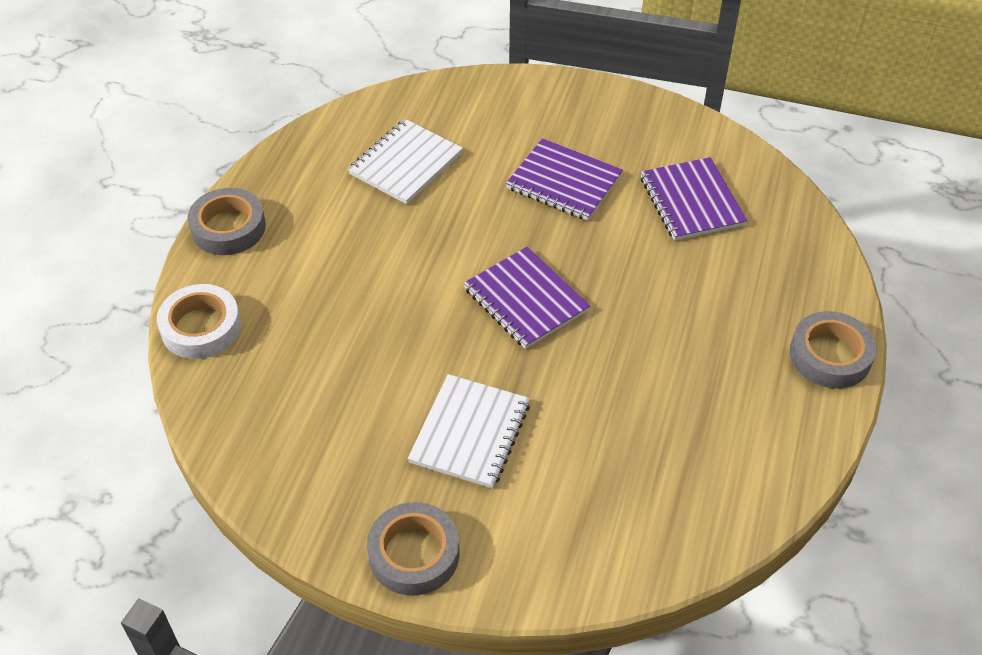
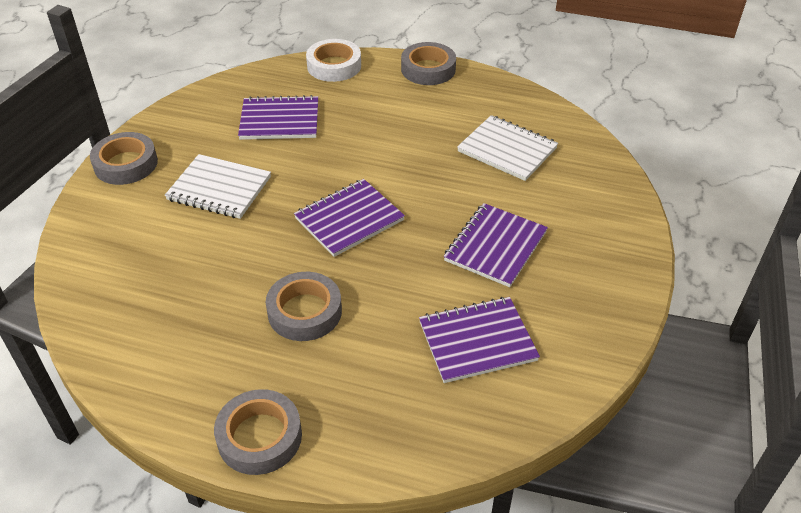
camera: 90 degrees right, 5 degrees down
(326, 380) = (279, 120): none -> purple notebook
(670, 331) = (304, 312): none -> grey tape

